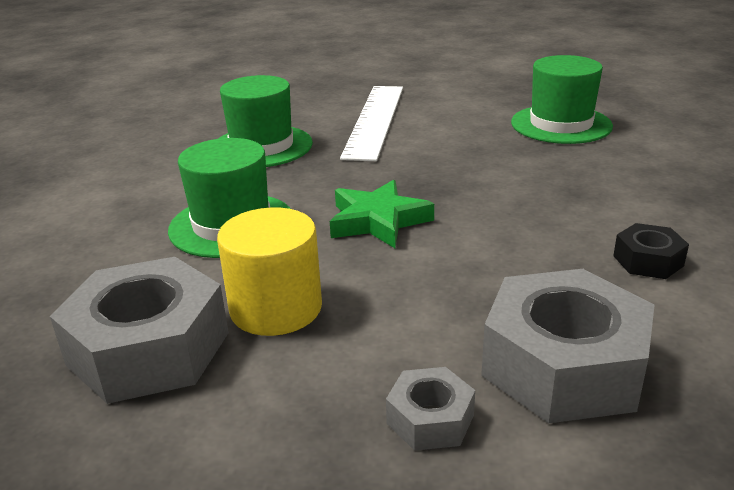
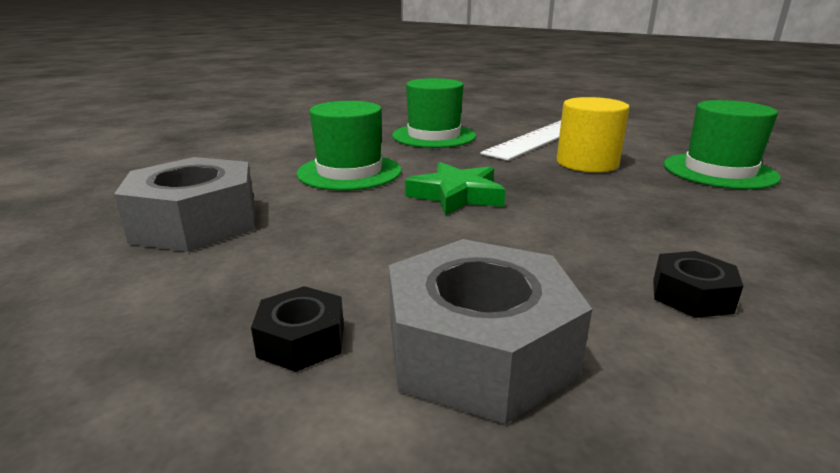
camera: 30 degrees right, 5 degrees down
(276, 308) = (305, 226): yellow cylinder -> yellow cylinder (587, 163)
(430, 419) = (302, 340): grey nut -> black nut

